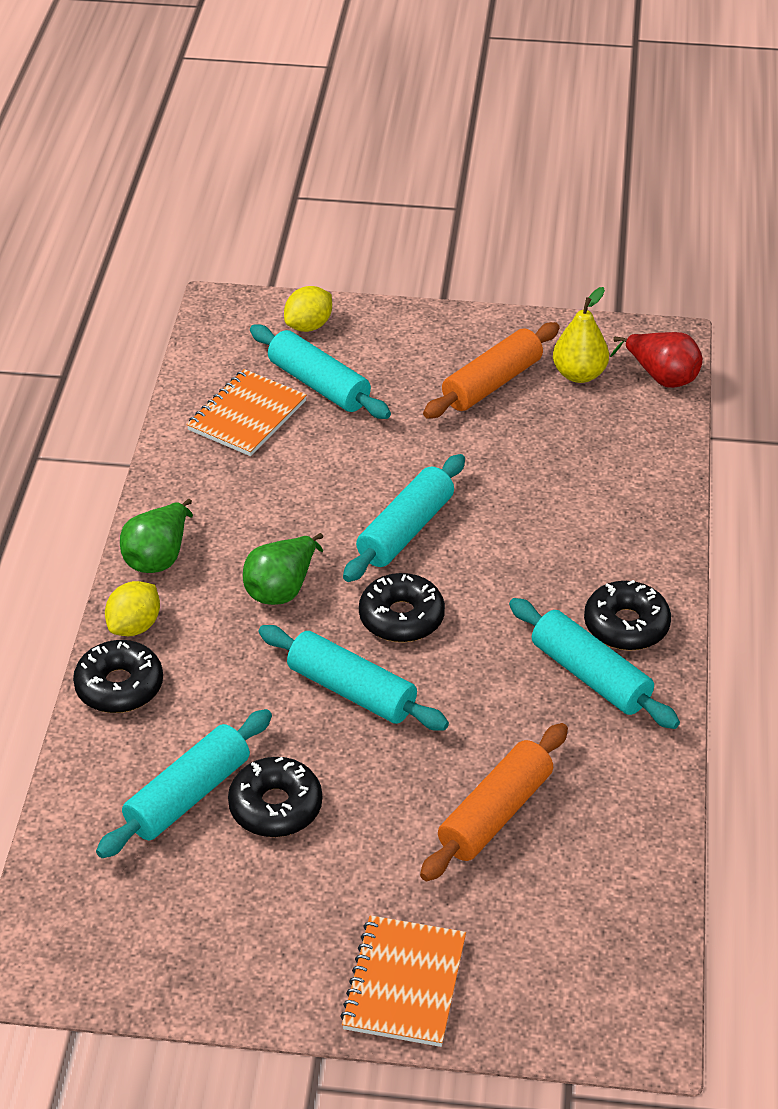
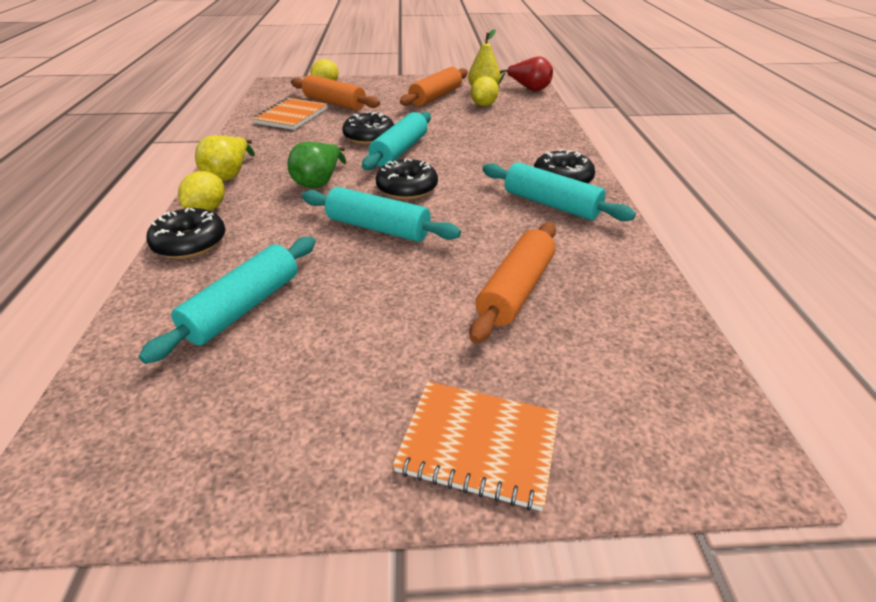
camera: 10 degrees left, 5 degrees down
(159, 557) = (229, 175): green pear -> yellow pear
(275, 806) = (324, 306): black donut -> black donut (369, 137)
(319, 384) = (334, 103): turquoise rolling pin -> orange rolling pin
(404, 983) = (478, 444): orange notebook -> orange notebook turned 75 degrees counterclockwise
(567, 418) = (483, 105): none -> yellow lemon

